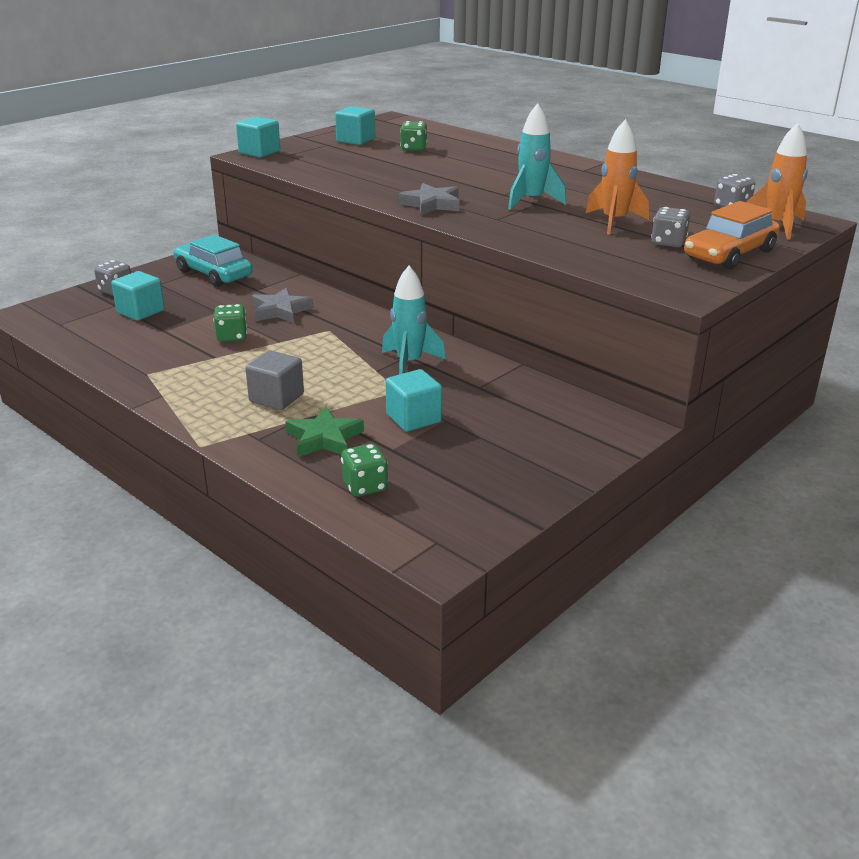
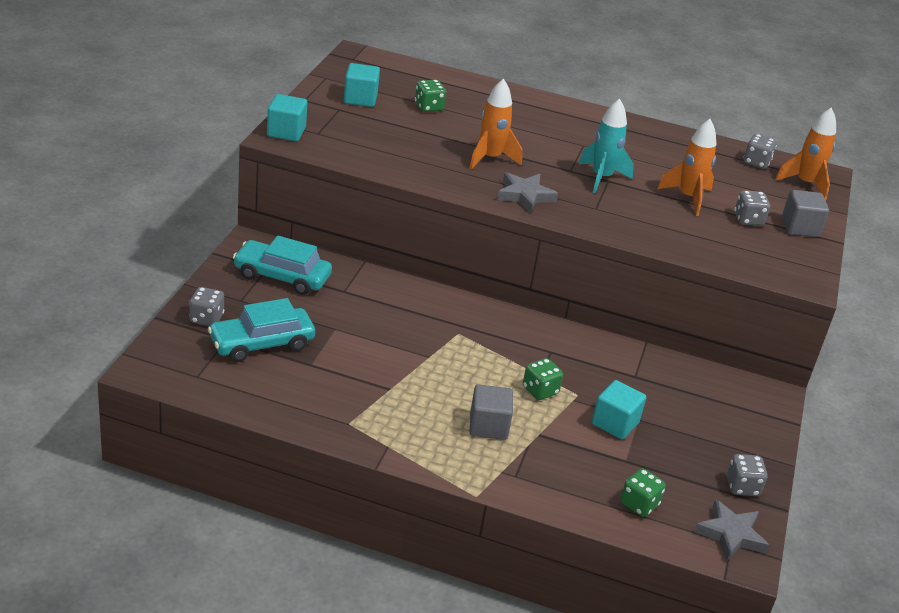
camera: 30 degrees left, 5 degrees up
(140, 311) = (261, 343): turquoise cube -> turquoise car
(232, 337) = (381, 360): green dice -> green dice (540, 390)
(280, 311) = (393, 316): grey star -> grey star (730, 534)
(324, 438) = (566, 462): green star -> none
(409, 363) = (560, 361): turquoise rocket -> none
(429, 181) = (490, 158): none -> orange rocket
(506, 496) = (742, 486): none -> grey dice
(729, 254) = (800, 227): orange car -> grey cube

